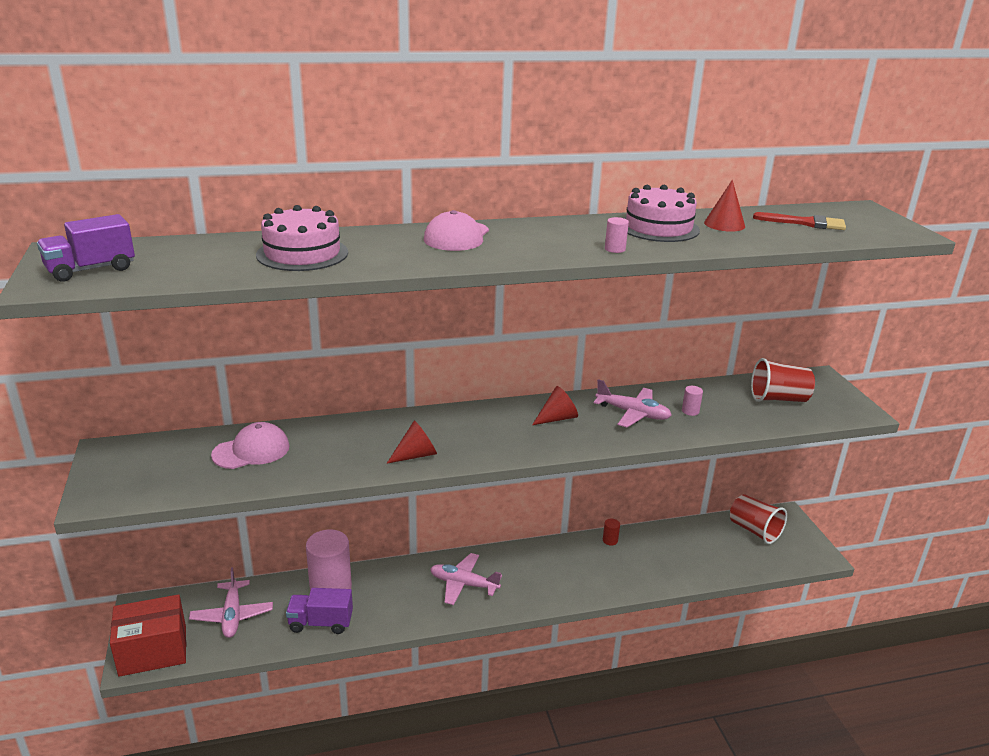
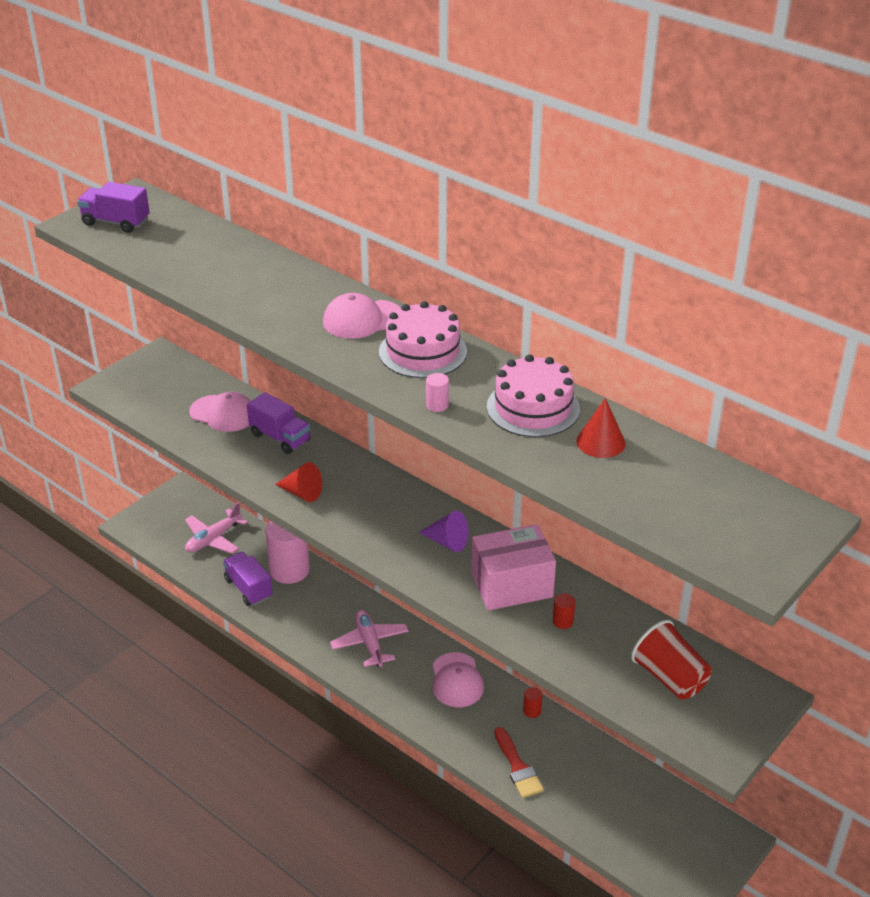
camera: 55 degrees right, 10 degrees up
(153, 651) = (148, 525): red box -> none
(302, 253) = (238, 276): pink cake -> pink cake (423, 352)
(330, 437) = (280, 438): none -> purple truck
(547, 560) = (456, 680): none -> pink cap
(557, 418) = (447, 542): red cone -> purple cone
(633, 413) = (511, 585): pink plane -> pink box
(690, 411) = (563, 621): pink cylinder -> red cylinder
(754, 530) = (674, 820): red cup -> none
(805, 223) = (684, 491): red brush -> red brush (518, 767)

